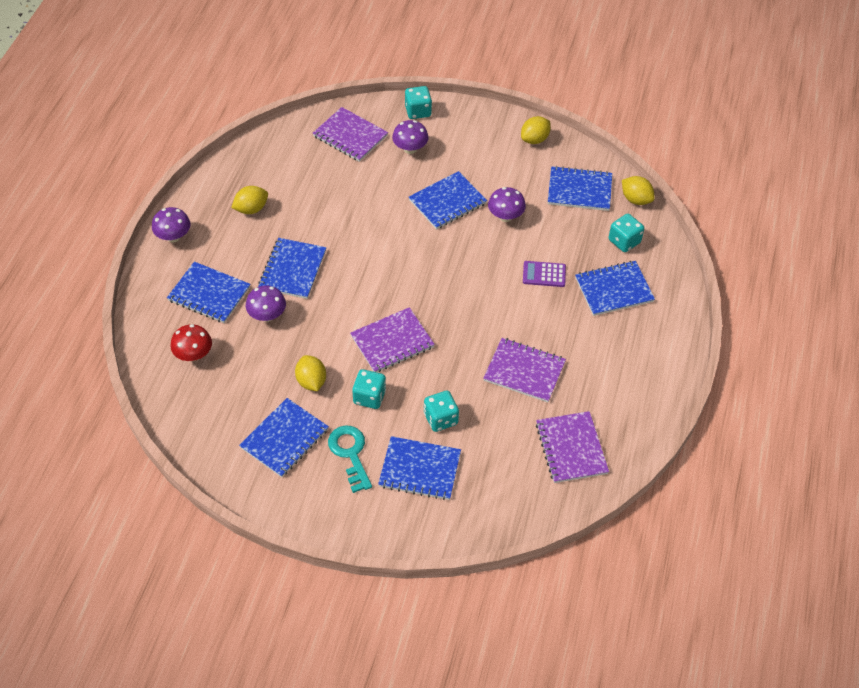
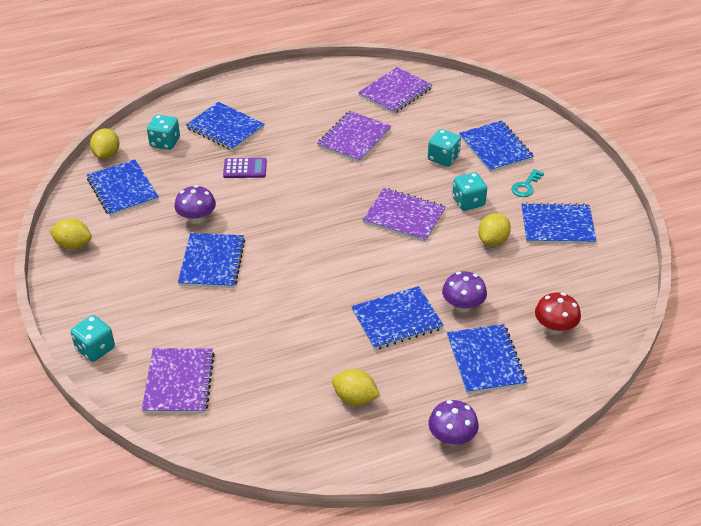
camera: 125 degrees left, 10 degrees down
(350, 454) = (526, 186): turquoise key -> turquoise key, size x0.65
(410, 148) = (159, 325): purple mushroom -> none
(447, 202) = (212, 262): blue notebook -> blue notebook turned 75 degrees clockwise
(524, 371) = (354, 138): purple notebook -> purple notebook turned 45 degrees clockwise
(544, 274) = (245, 168): purple calculator -> purple calculator turned 60 degrees counterclockwise

